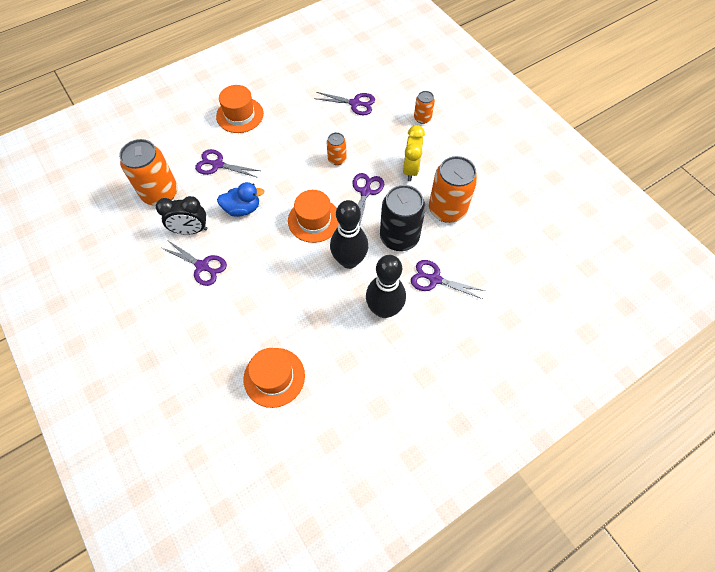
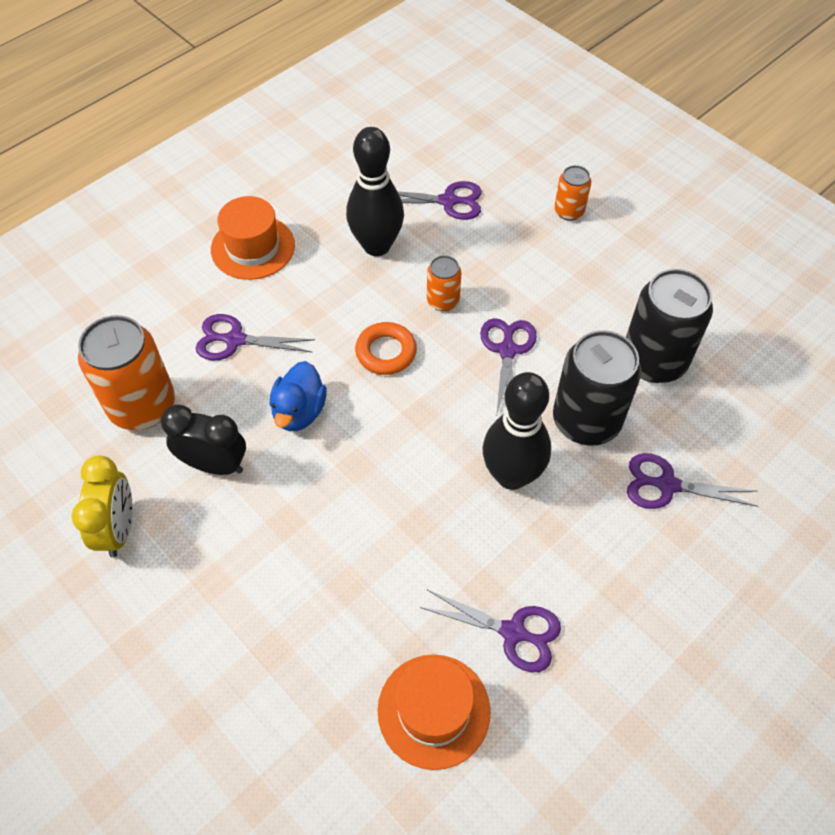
camera: 10 degrees left, 5 degrees down
(191, 230) = (214, 465): black clock -> black clock turned 150 degrees counterclockwise
(202, 266) = (251, 527): purple scissors -> purple scissors (513, 632)
(243, 209) = (299, 412): blue duck -> blue duck turned 120 degrees clockwise
(298, 183) = (386, 352): none -> orange ring
(314, 220) = (431, 413): orange hat -> none
(384, 309) = (595, 553): black bowling pin -> black bowling pin (376, 246)
(411, 169) = (574, 301): yellow clock -> yellow clock (118, 529)
(447, 209) = (654, 361): orange can -> black can

